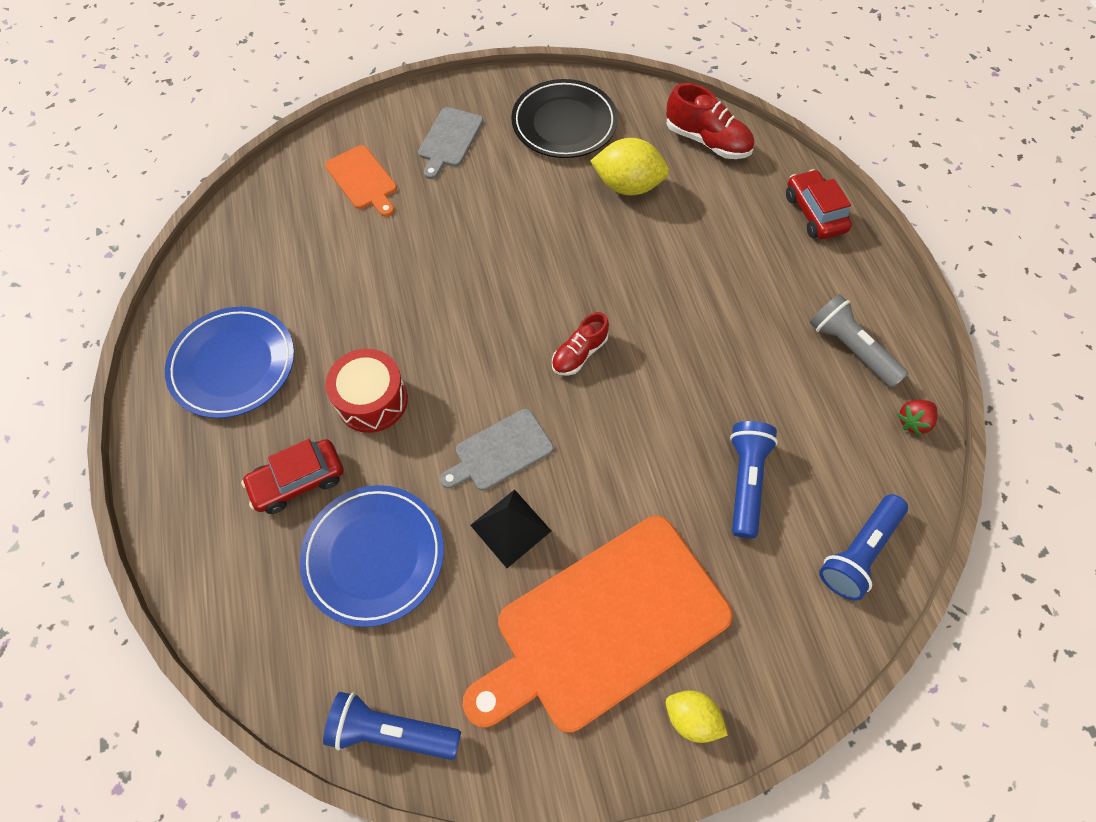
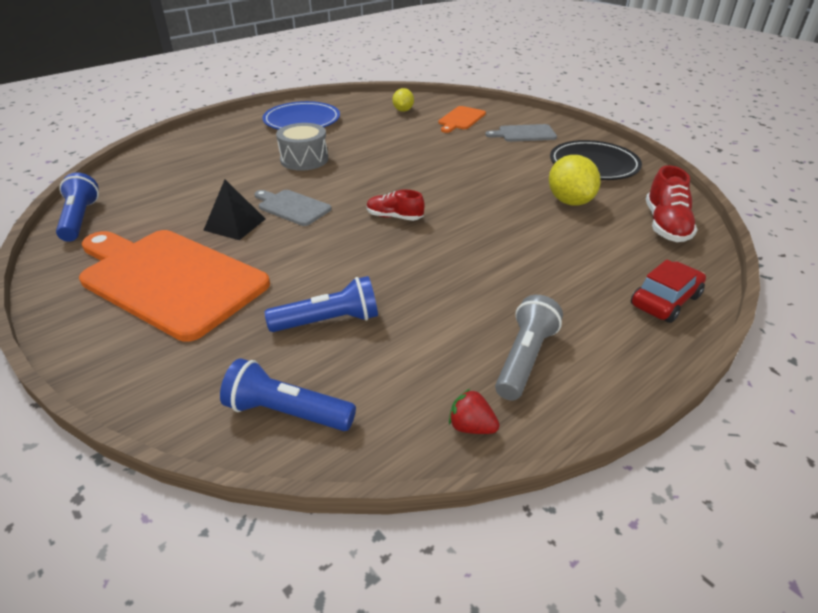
camera: 65 degrees right, 25 degrees down
(298, 481) = (237, 154): red car -> none
(372, 400) = (304, 159): red drum -> grey drum
(374, 556) = (197, 186): blue plate -> none
(691, 717) = (96, 339): yellow lemon -> yellow lemon (403, 110)

